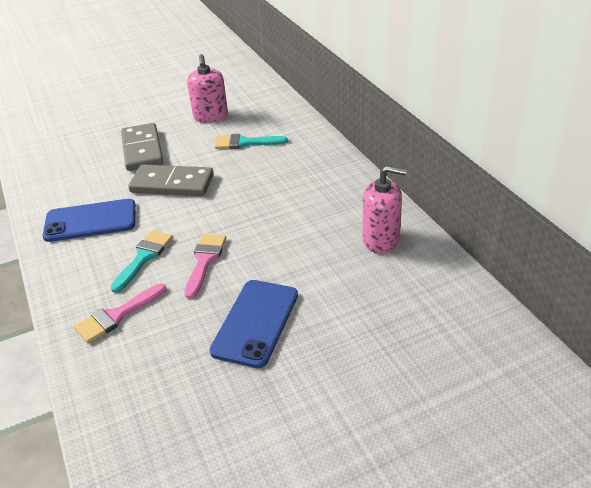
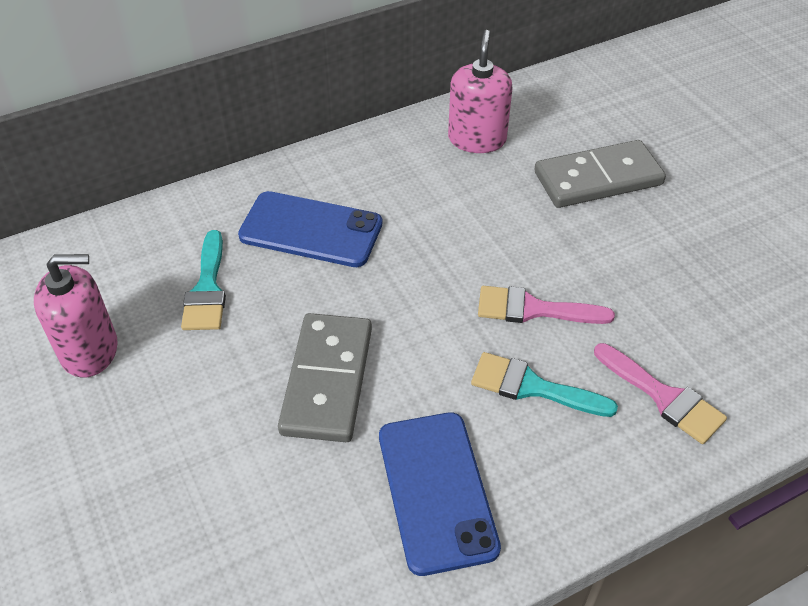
camera: 95 degrees left, 10 degrees up
(142, 150) = (194, 452): grey domino -> grey domino (598, 179)
(256, 322) = (644, 246): blue phone -> blue phone (311, 230)

